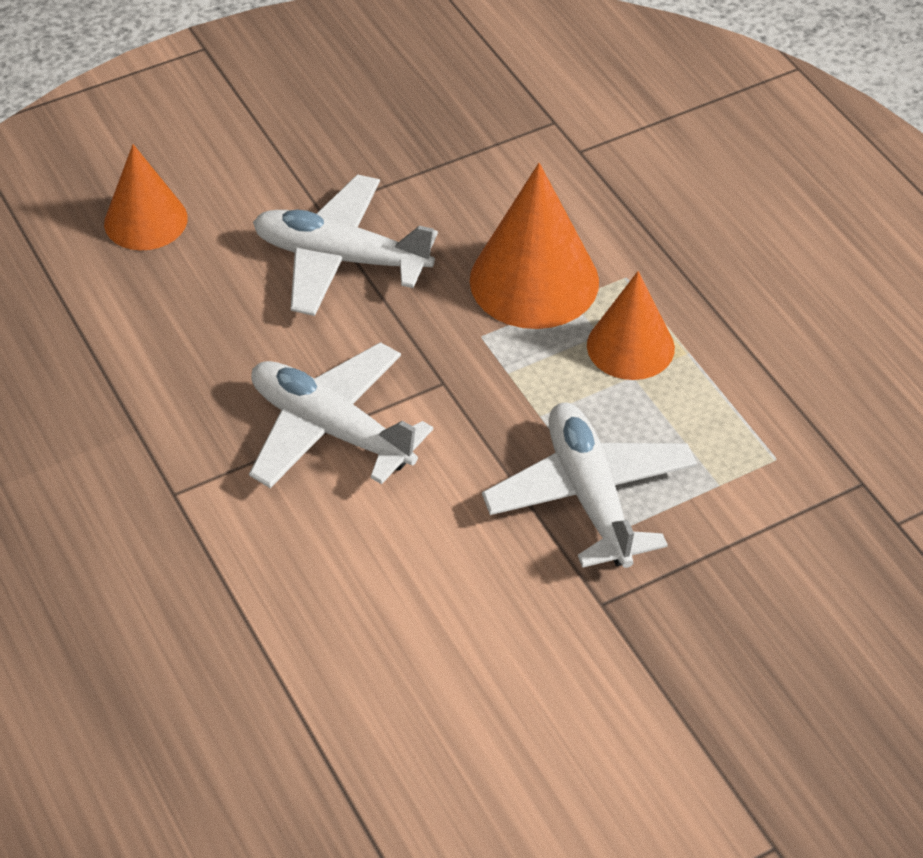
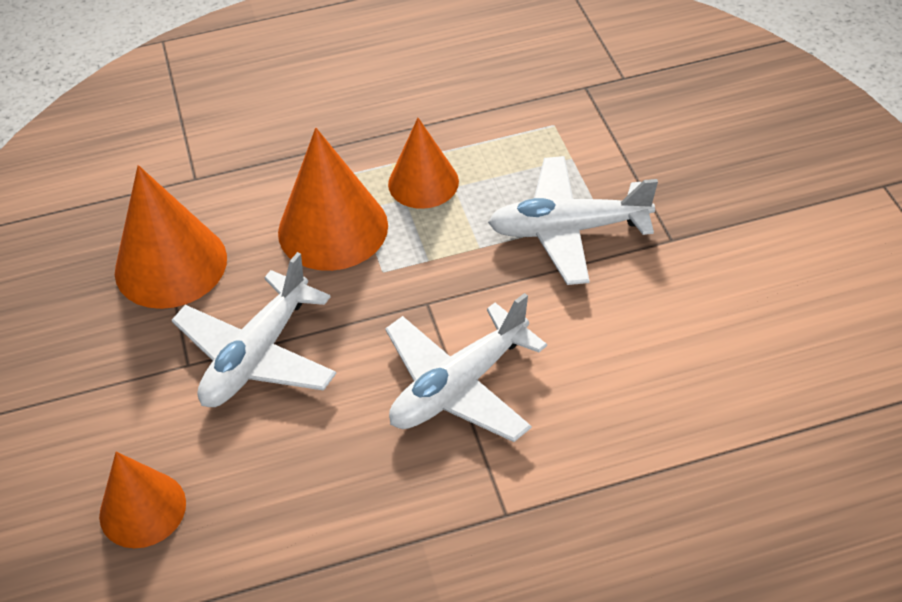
camera: 75 degrees left, 0 degrees up
(448, 163) = (171, 265): none -> orange cone

